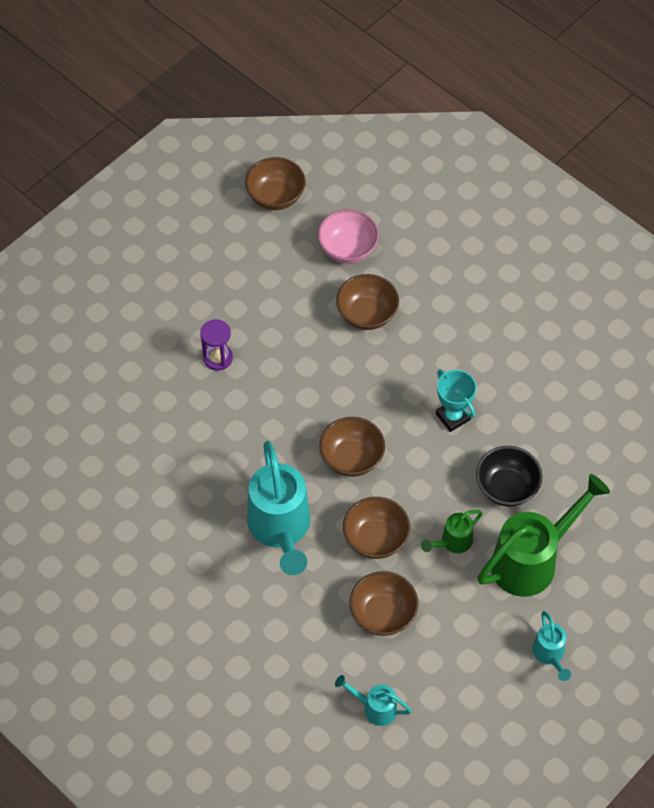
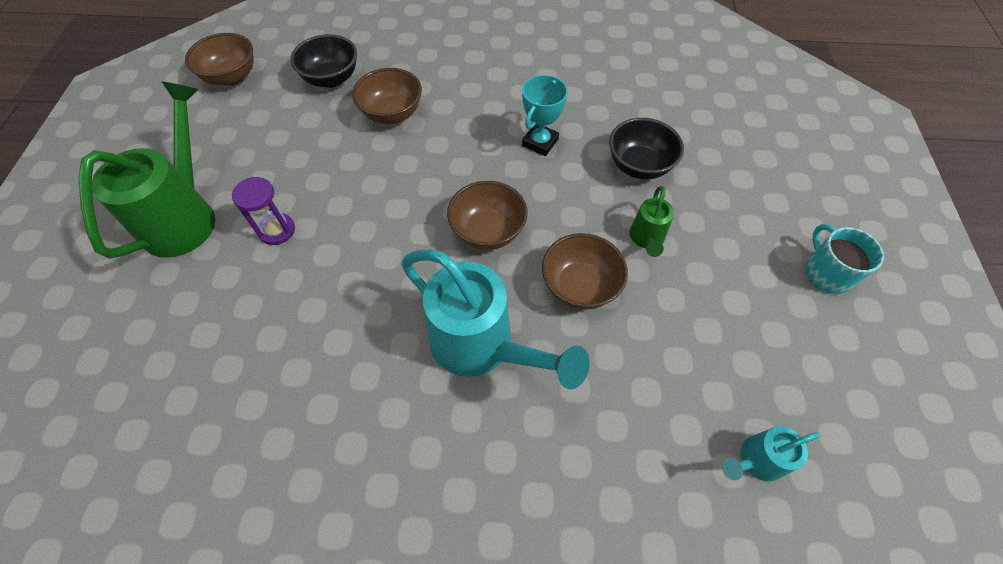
camera: 40 degrees left, 0 degrees up
(348, 249) = (331, 79): pink bowl -> black bowl
(383, 614) = (659, 352): brown bowl -> none
(453, 417) = (540, 142): turquoise trophy -> turquoise trophy turned 75 degrees counterclockwise
(532, 560) = (722, 207): green watering can -> green watering can (185, 216)
(549, 654) = (826, 273): turquoise watering can -> turquoise mug

